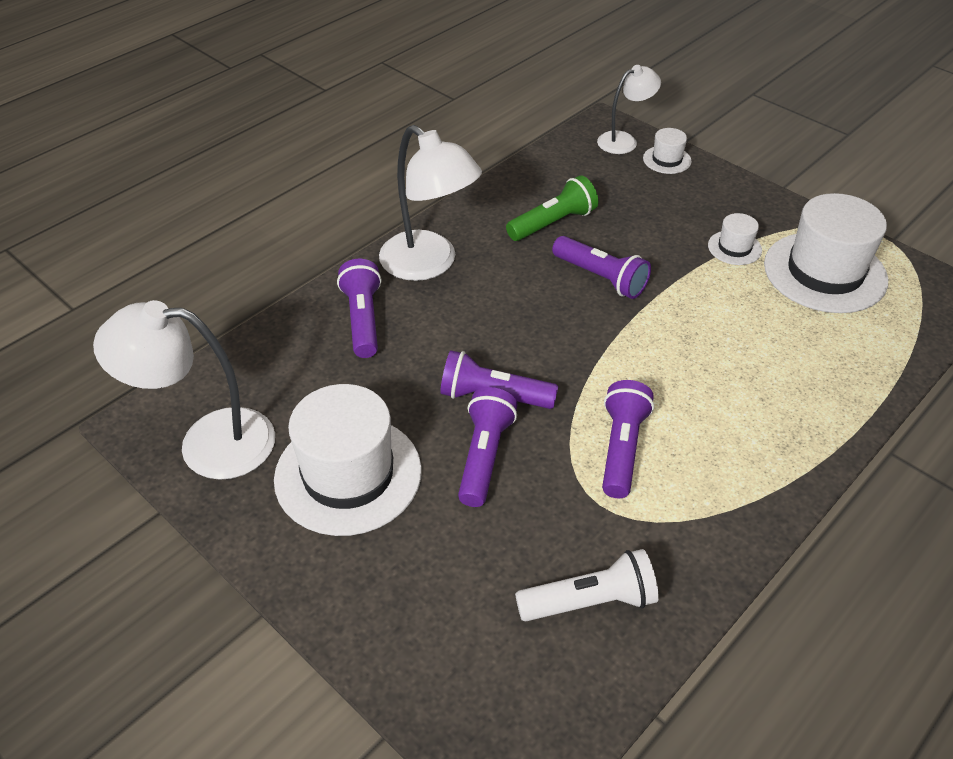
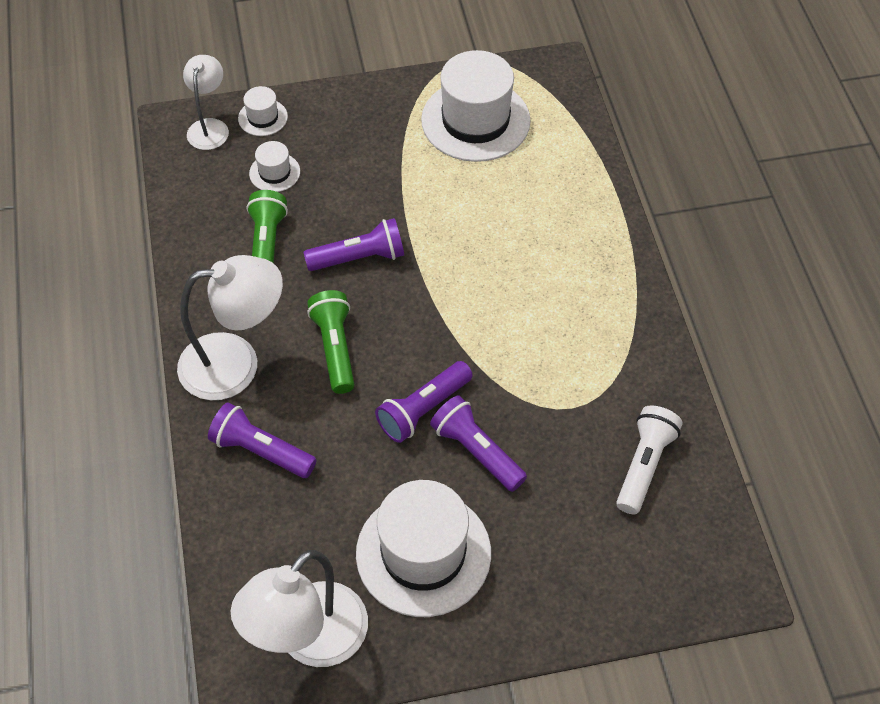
camera: 55 degrees left, 10 degrees up
(499, 310) = (334, 348): none -> green flashlight
(621, 448) = (535, 361): purple flashlight -> none
(734, 248) = (403, 152): white hat -> white hat (274, 172)

